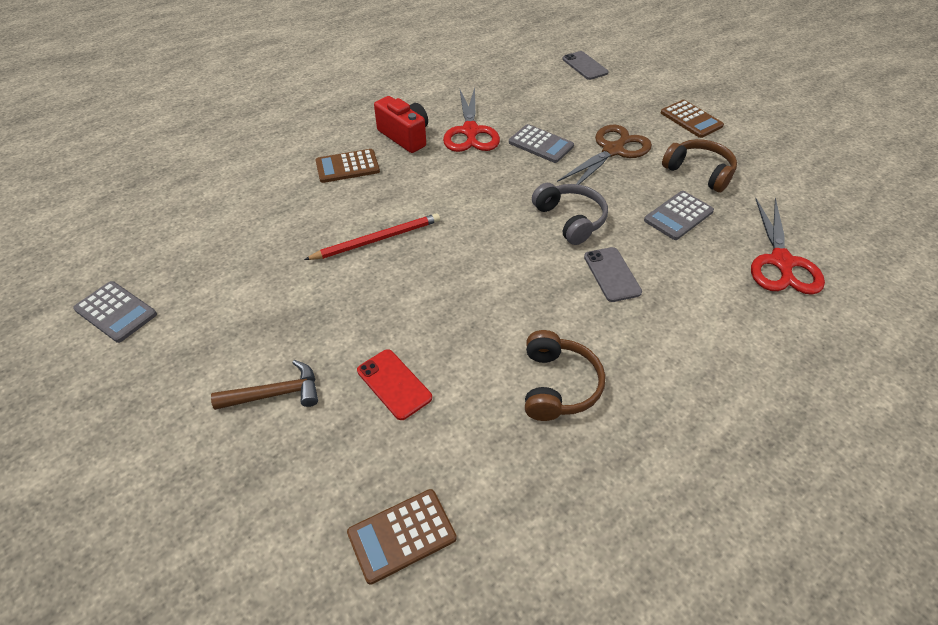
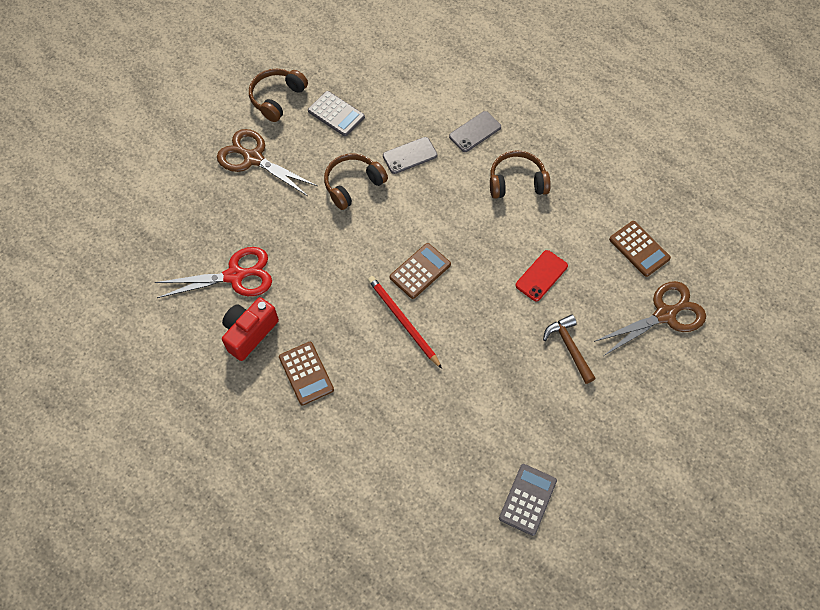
camera: 100 degrees left, 15 degrees up
(271, 542) = (665, 314): none -> brown scissors
(541, 144) = (250, 214): grey calculator -> none
(570, 219) = (353, 185): grey headphones -> brown headphones
(584, 66) = (101, 187): grey phone -> grey phone (475, 132)
(691, 119) = (198, 100): brown calculator -> brown calculator (420, 271)
(781, 262) = (377, 57): red scissors -> none

